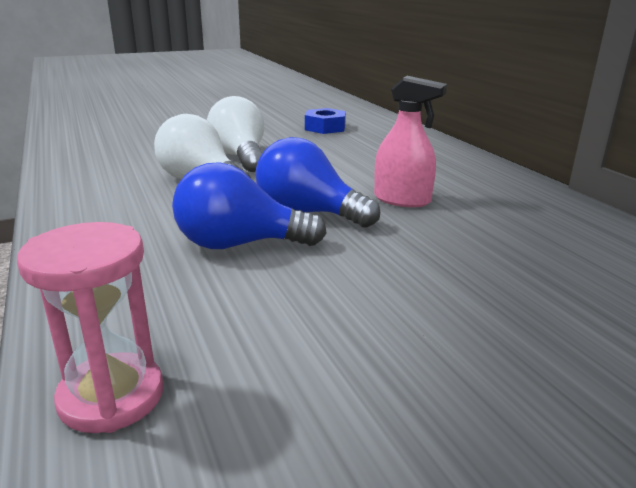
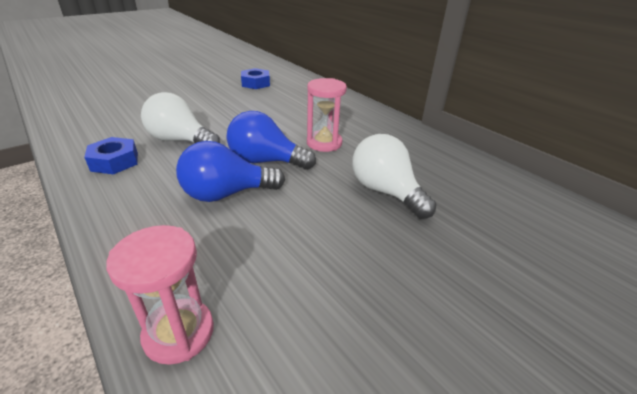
camera: 15 degrees left, 10 degrees up
(109, 196) = (114, 161): none -> blue nut
(240, 157) = (202, 115): white light bulb -> white light bulb (385, 192)
(402, 200) = (324, 143): pink spray bottle -> pink hourglass

